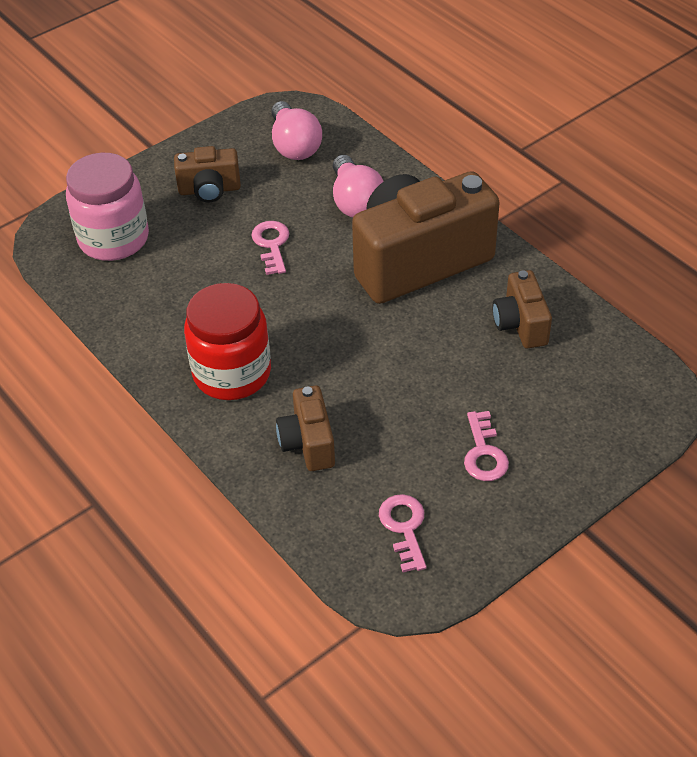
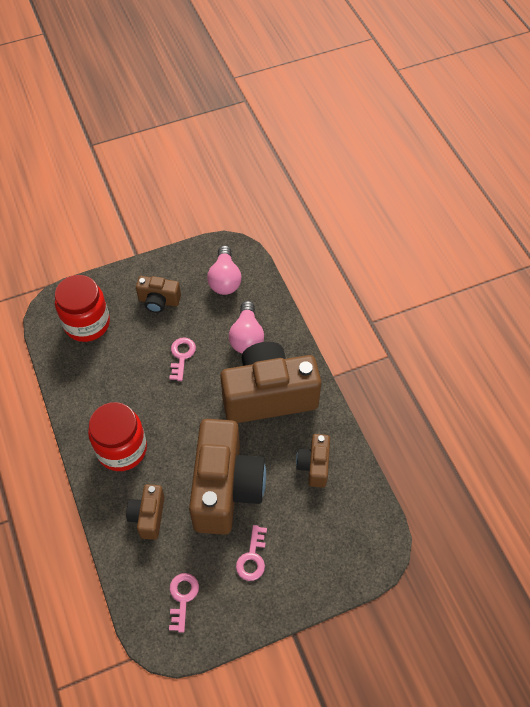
camera: 15 degrees right, 10 degrees up
(113, 239) = (87, 323): pink jar -> red jar
(407, 381) = (225, 488): none -> brown camera

